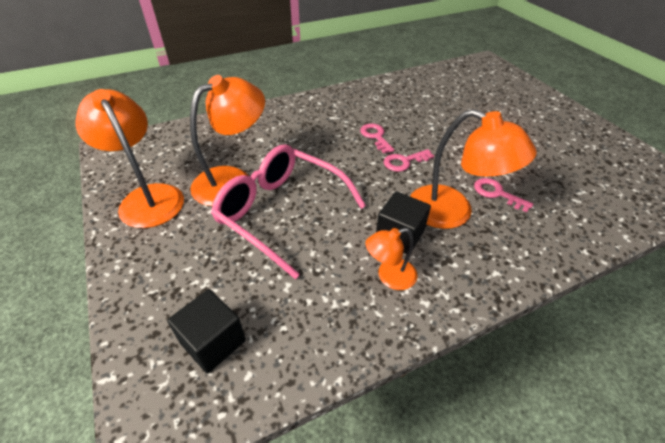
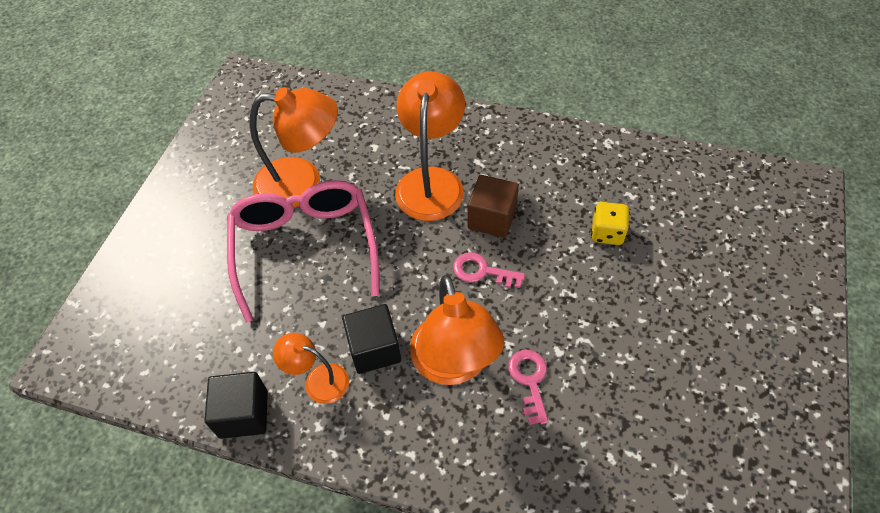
camera: 45 degrees right, 10 degrees up
(147, 197) = (223, 157): orange lamp -> orange lamp (431, 181)
(213, 342) = (148, 328): black cube -> black cube (243, 414)
(375, 137) = (492, 218): pink key -> brown cube
(438, 114) = (607, 233): none -> yellow dice

